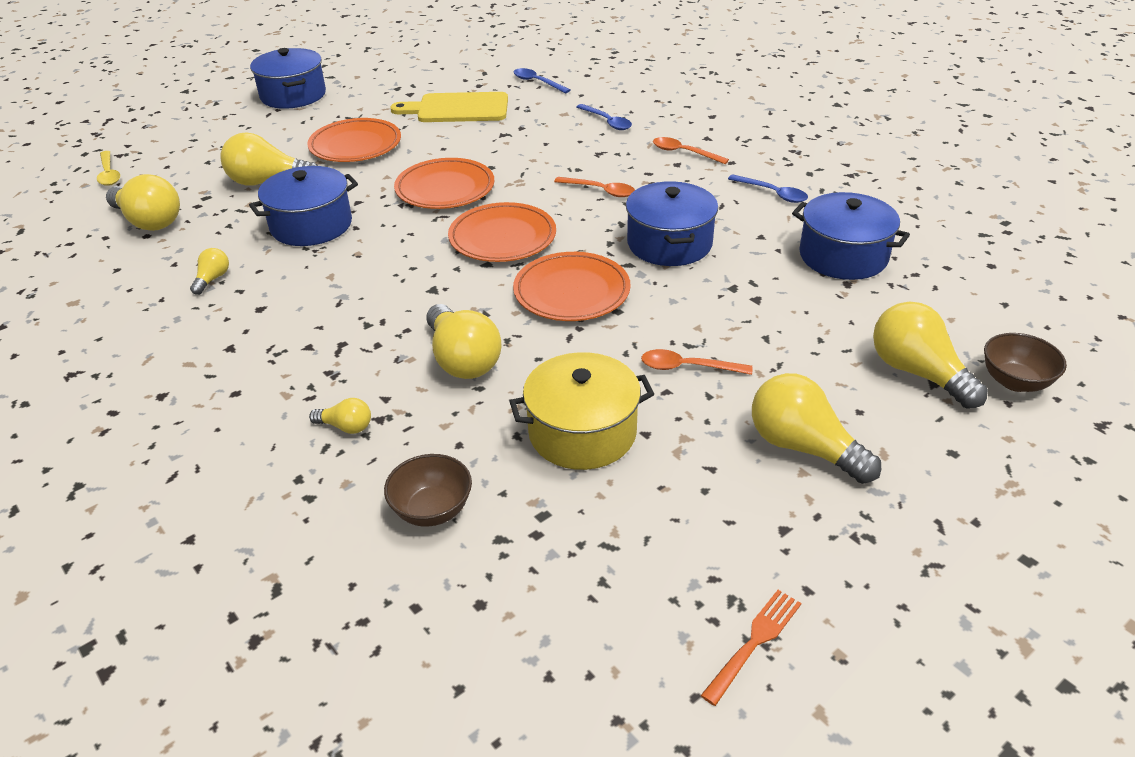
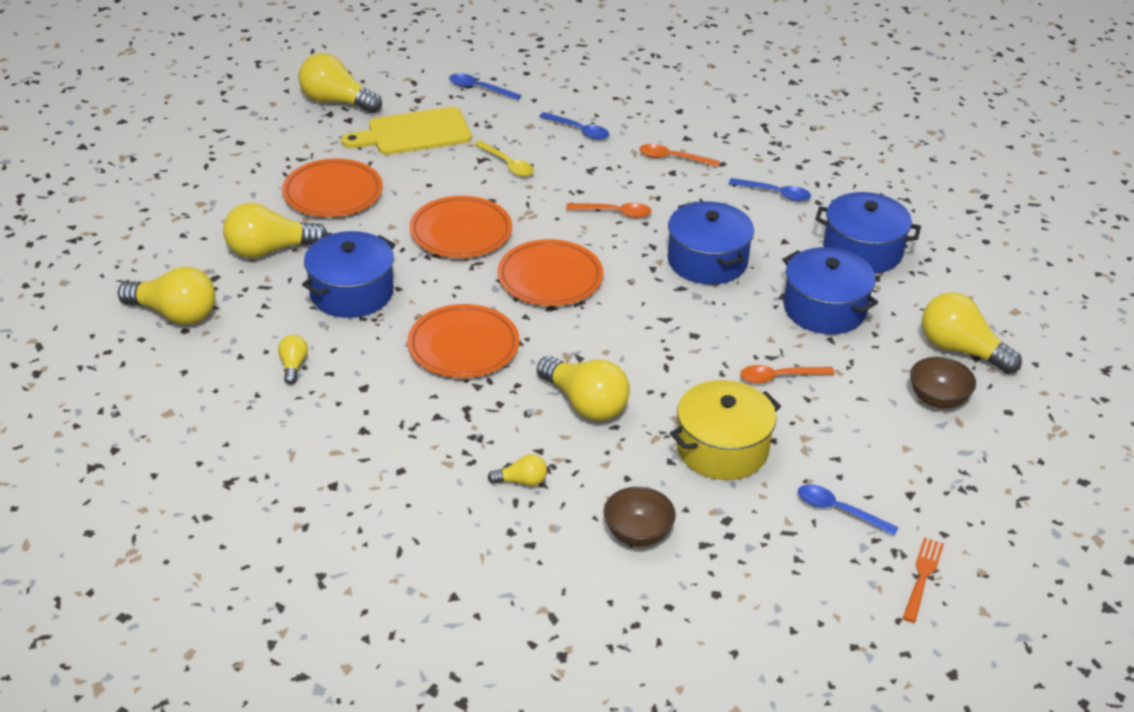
camera: 20 degrees left, 0 degrees up
(109, 174) = (81, 265): yellow spoon -> yellow spoon (507, 164)
(293, 95) = (216, 137): blue pot -> blue pot (824, 309)
(571, 292) = (645, 323): orange plate -> orange plate (463, 346)
(683, 531) = (838, 510): none -> blue spoon
(803, 447) = (898, 428): yellow light bulb -> yellow light bulb (336, 101)
(1015, 381) = (1035, 345): brown bowl -> brown bowl (938, 399)

